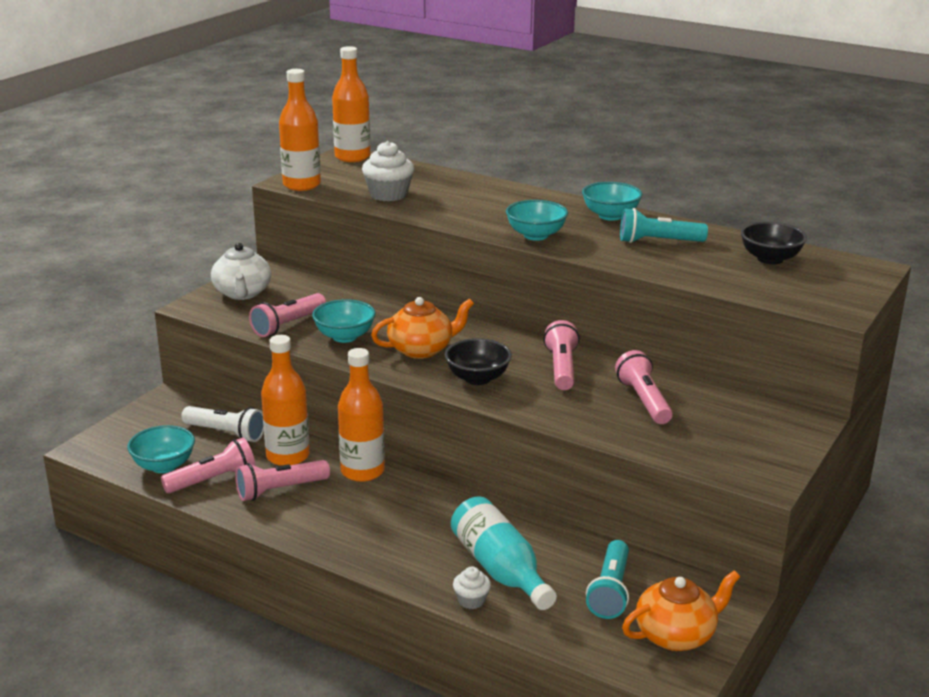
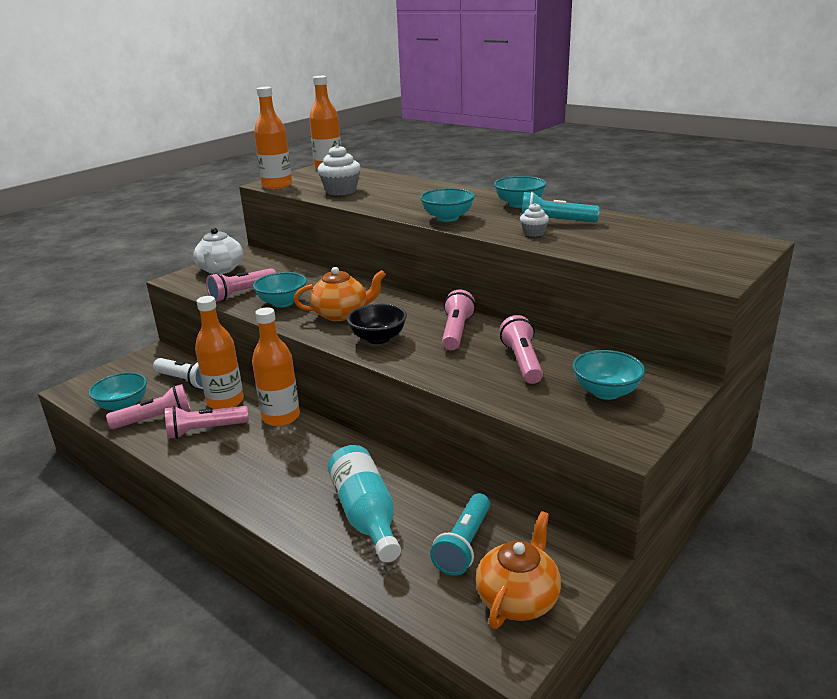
camera: 10 degrees right, 0 degrees up
(471, 600) = (327, 545): white cupcake -> white cupcake (533, 233)
(676, 635) = (518, 599): orange teapot -> orange teapot turned 45 degrees counterclockwise
(737, 430) = (606, 392): none -> turquoise bowl
(770, 259) = (655, 236): black bowl -> none

